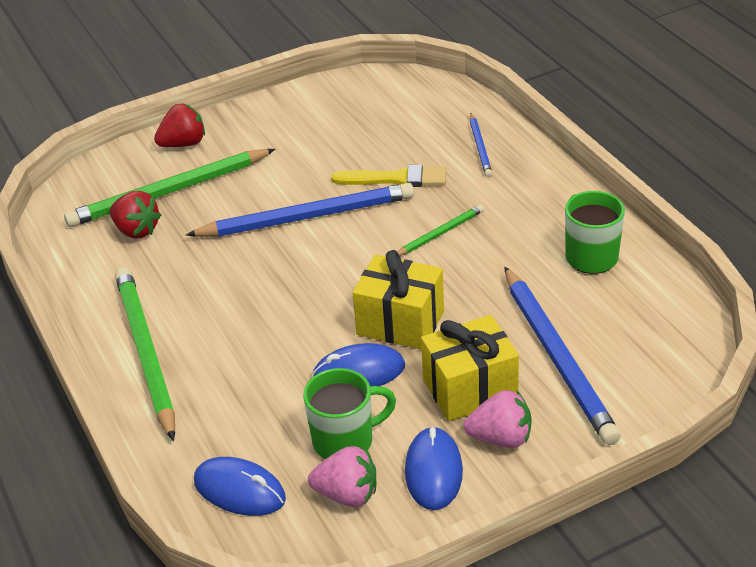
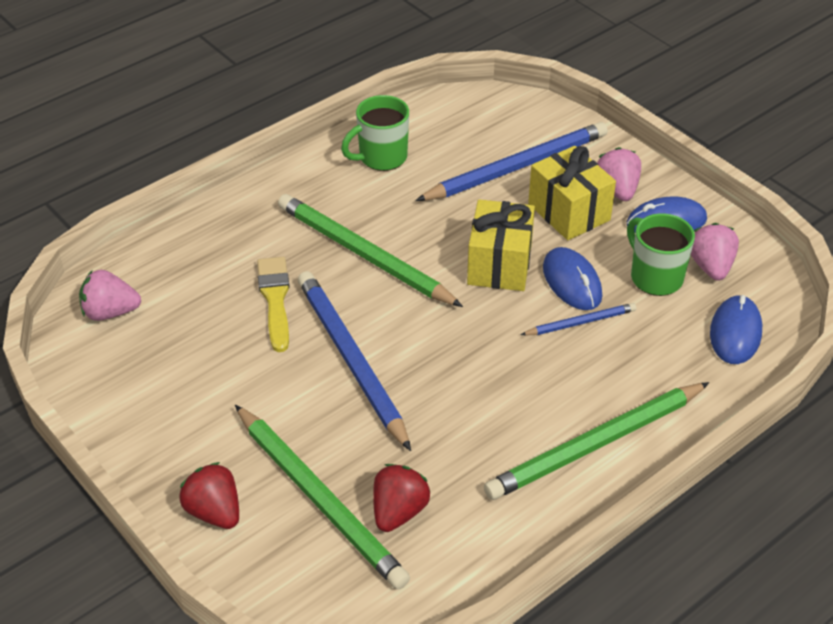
camera: 105 degrees left, 5 degrees up
(408, 96) = (110, 312): none -> pink strawberry
(440, 233) = (364, 255): green pencil -> green pencil, size x2.02
(480, 147) = (214, 243): blue pencil -> blue pencil (580, 322)

